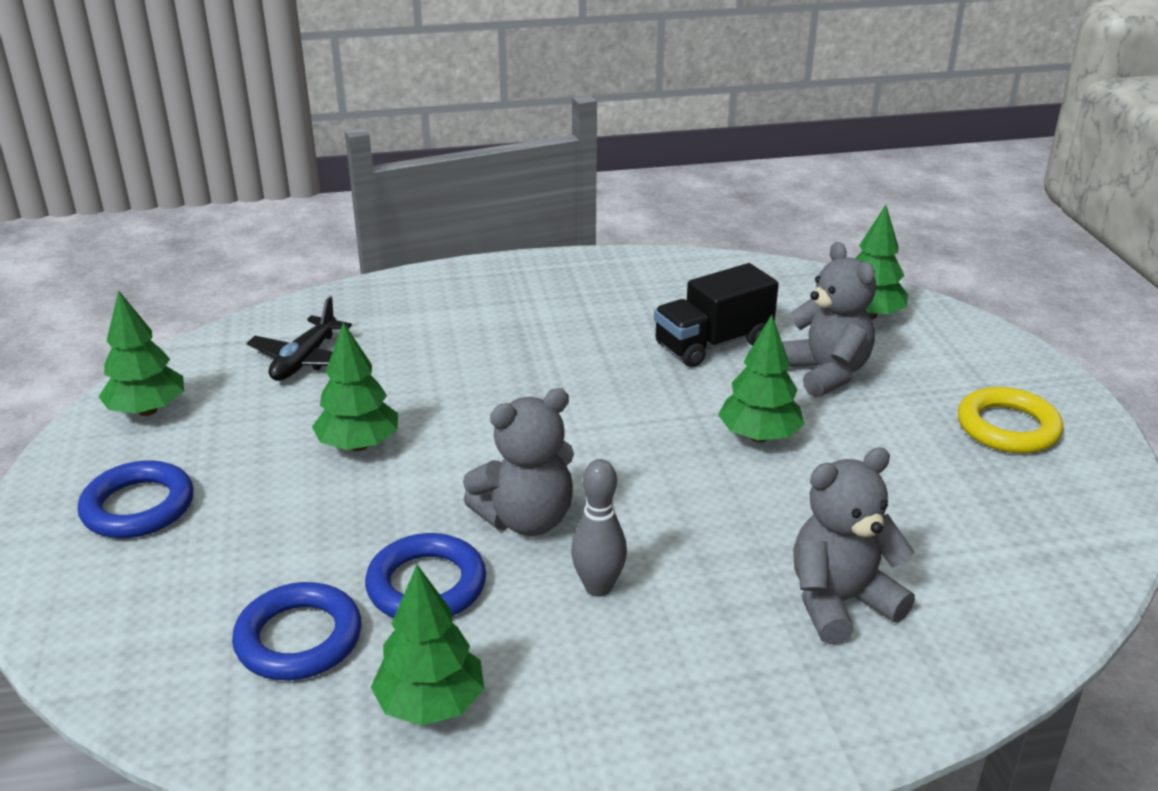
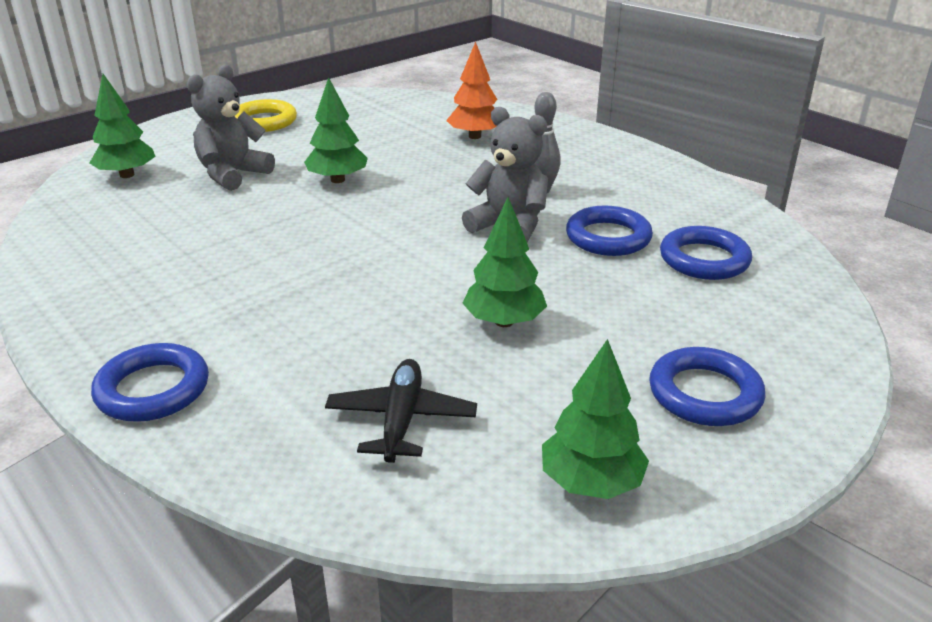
camera: 120 degrees left, 0 degrees up
(305, 360) = (401, 420): black plane -> black plane turned 75 degrees counterclockwise
(431, 704) = (682, 207): green tree -> none
(456, 283) = (153, 389): none -> blue ring
(713, 344) = (213, 220): black truck -> none
(840, 602) = (475, 136): grey teddy bear -> orange tree

